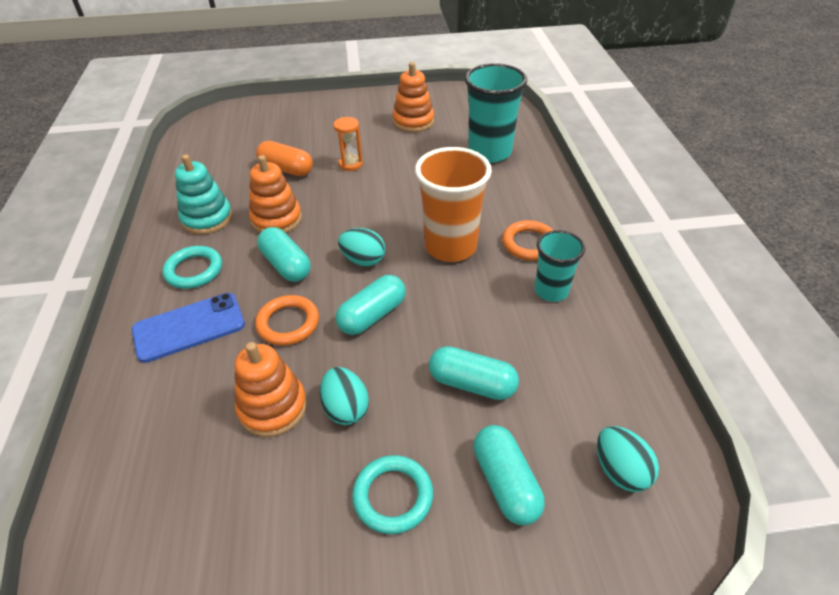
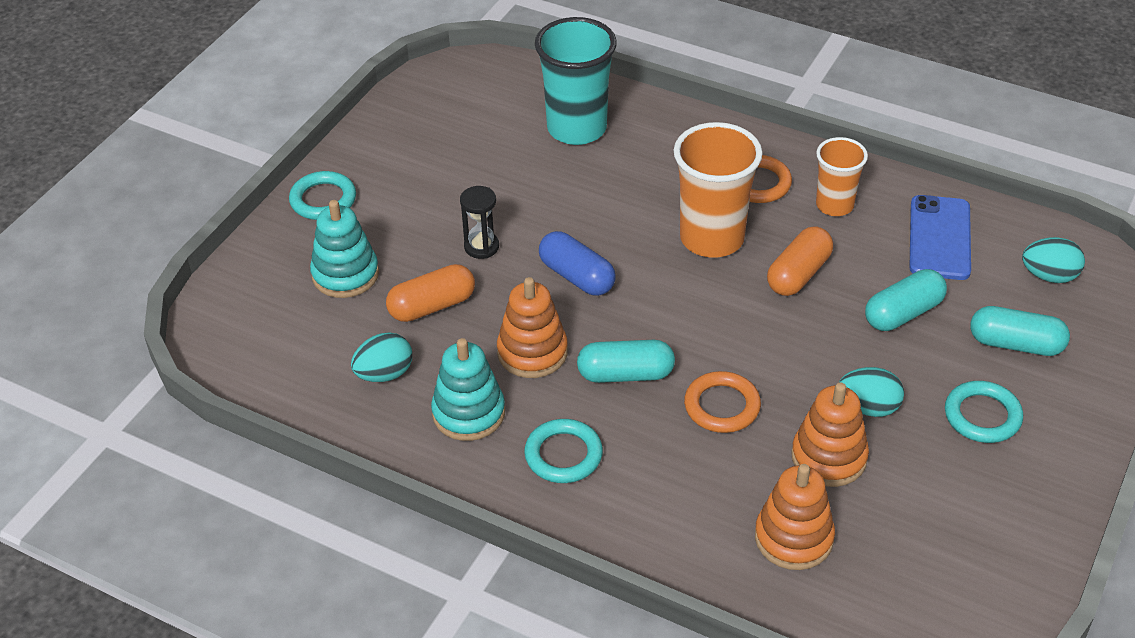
camera: 55 degrees left, 0 degrees up
(189, 327) = (661, 487): blue phone -> blue phone (939, 238)
(287, 133) = (345, 274): none -> turquoise stacking toy
(338, 104) = (323, 200): none -> turquoise ring
(351, 164) = (481, 247): orange hourglass -> black hourglass
(359, 208) = (577, 276): none -> blue capsule
(363, 260) = (673, 311): turquoise egg -> turquoise egg (384, 374)
(372, 315) = (763, 340): turquoise capsule -> none
(413, 122) = (445, 155): orange stacking toy -> orange stacking toy (793, 538)
(457, 304) = (798, 274): none -> orange capsule
(551, 291) = (834, 205): turquoise cup -> orange cup

